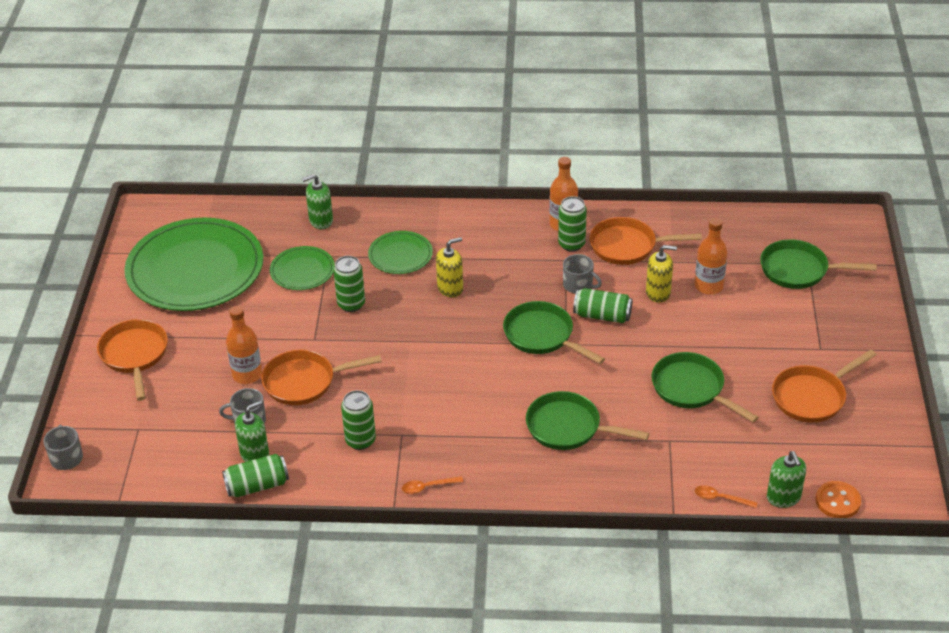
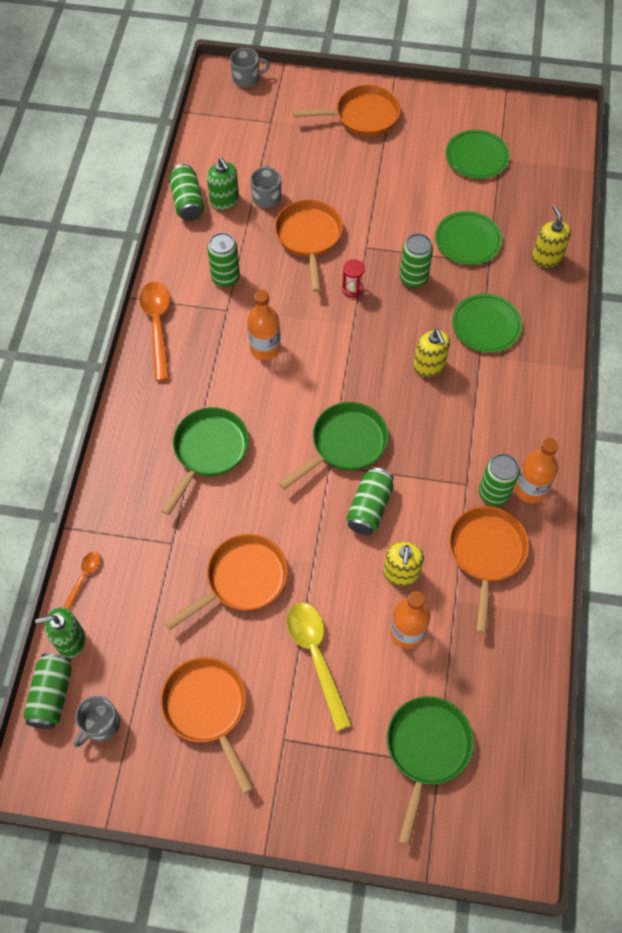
camera: 95 degrees right, 20 degrees up
(195, 269) = (477, 156): green plate -> green plate, size x0.47
(247, 374) = (325, 195): orange bottle -> orange bottle (265, 348)
(321, 221) = (546, 258): green soap dispenser -> yellow soap dispenser
(367, 345) = (352, 289): none -> red hourglass
(427, 487) = (157, 326): orange spoon -> orange spoon, size x1.96
(578, 285) = (422, 491): grey mug -> grey mug (100, 724)
(691, 389) = (242, 580): green pan -> orange pan
(746, 336) = (316, 656): none -> yellow spoon
(837, 501) = (52, 695): orange button -> green can

